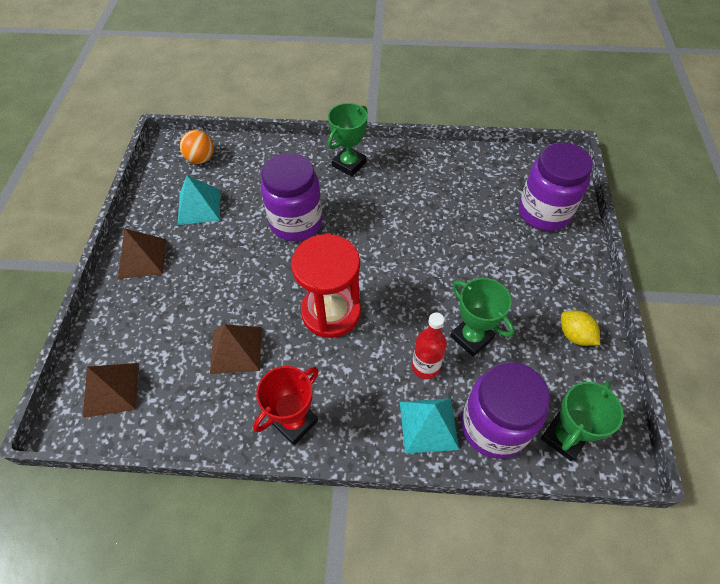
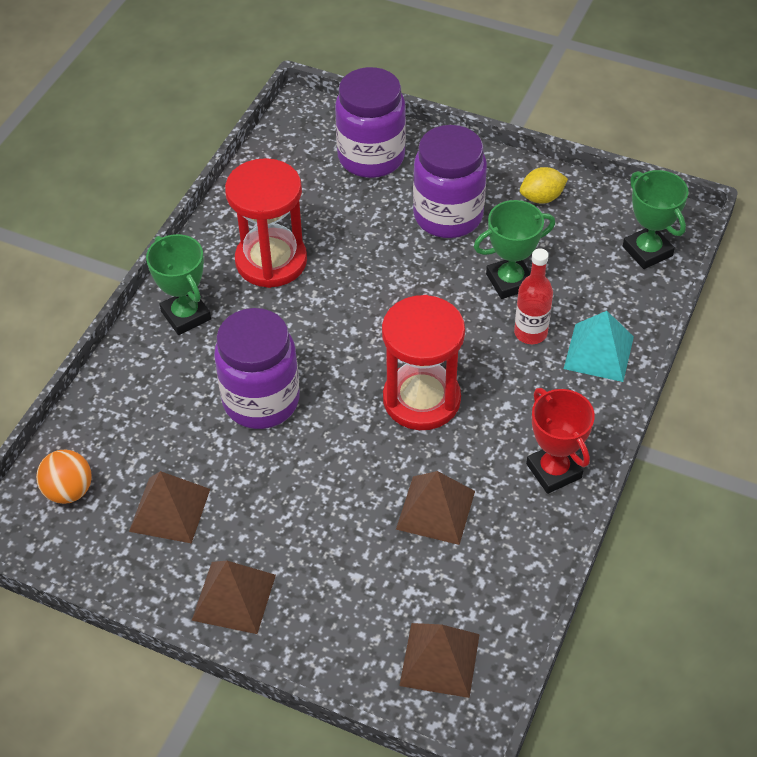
camera: 70 degrees left, 5 degrees down
(199, 206) = (169, 510): turquoise pyramid -> brown pyramid
(415, 190) = (271, 261): none -> red hourglass
(493, 426) = (618, 300): purple jar -> purple jar (448, 216)

